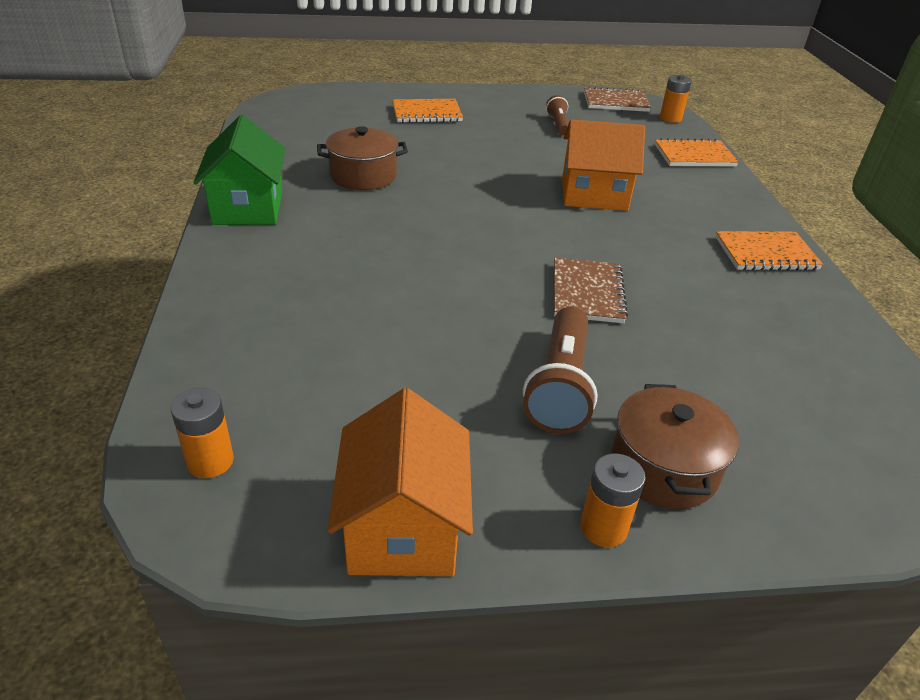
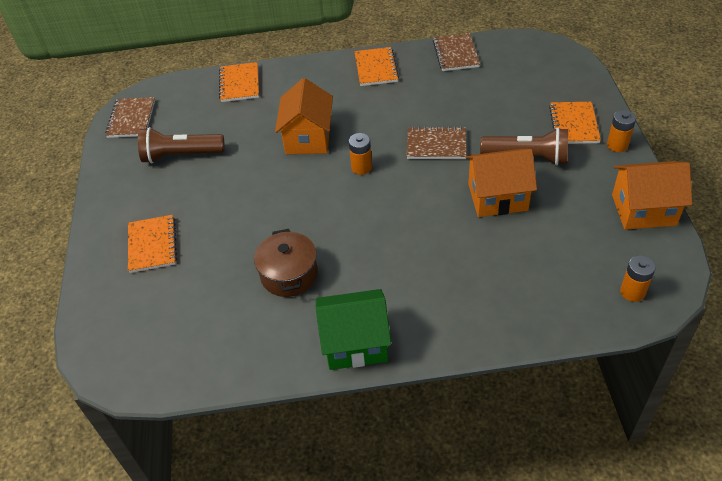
camera: 85 degrees left, 10 degrees up
(464, 339) = (497, 197): none -> orange house
(558, 124) = (180, 155): brown flashlight -> brown flashlight, size x1.78
(663, 467) = (574, 124): brown pot -> orange notebook
(670, 118) = (168, 90): orange battery -> orange battery (361, 167)
(843, 338) = (455, 54): none -> brown notebook

